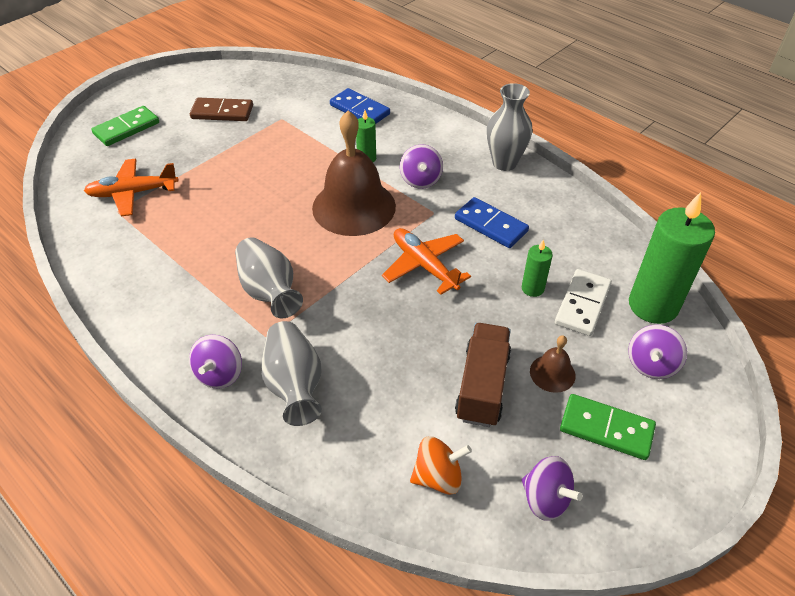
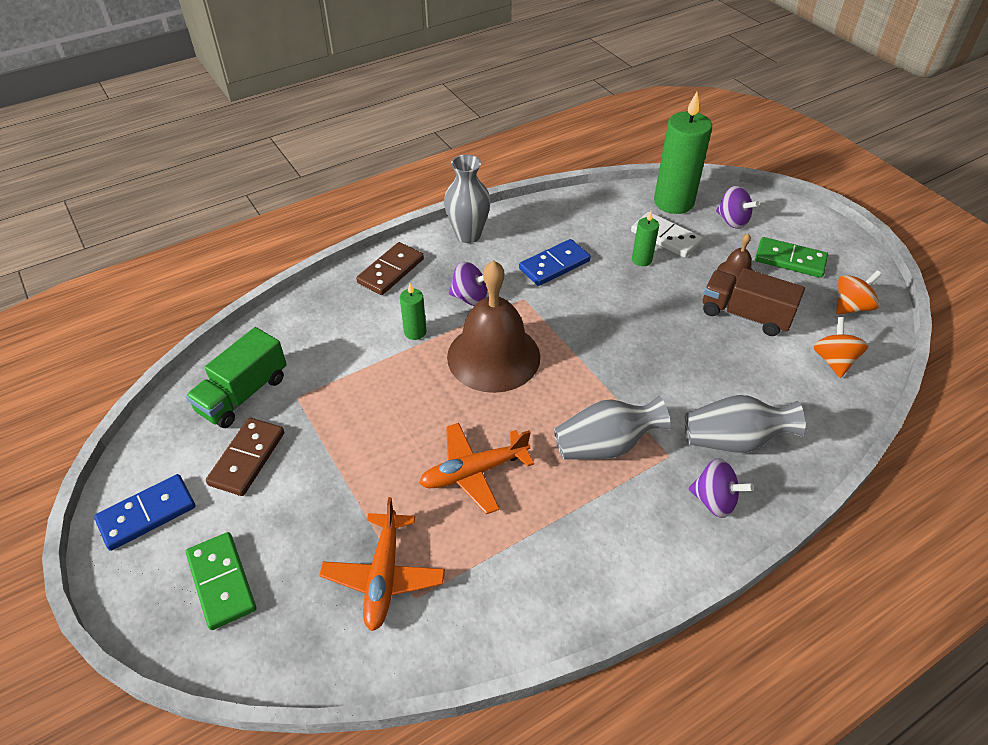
camera: 75 degrees left, 0 degrees up
(277, 96) = (243, 394): none -> green truck
(359, 110) = (320, 322): blue domino -> blue domino (147, 514)
(424, 265) = (596, 320): orange plane -> orange plane (473, 472)
(433, 130) = (391, 271): none -> brown domino
(545, 499) = (851, 307): purple spinning top -> orange spinning top
(606, 428) = (790, 260): green domino -> green domino turned 75 degrees clockwise

